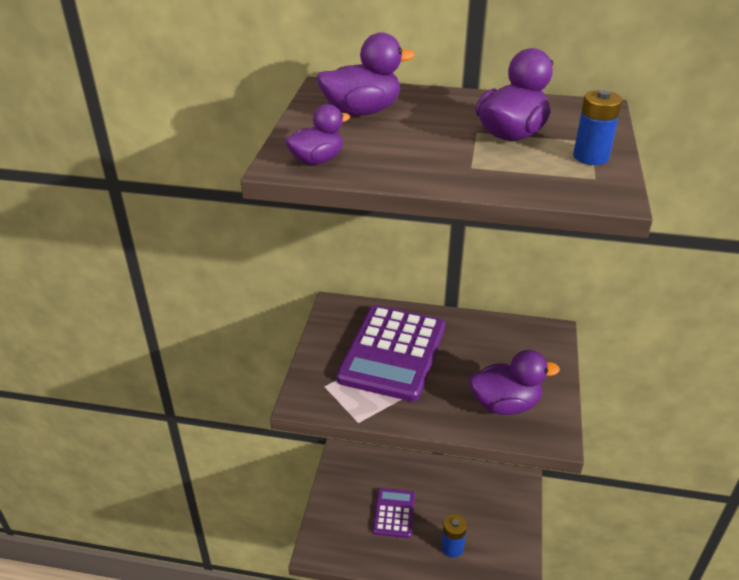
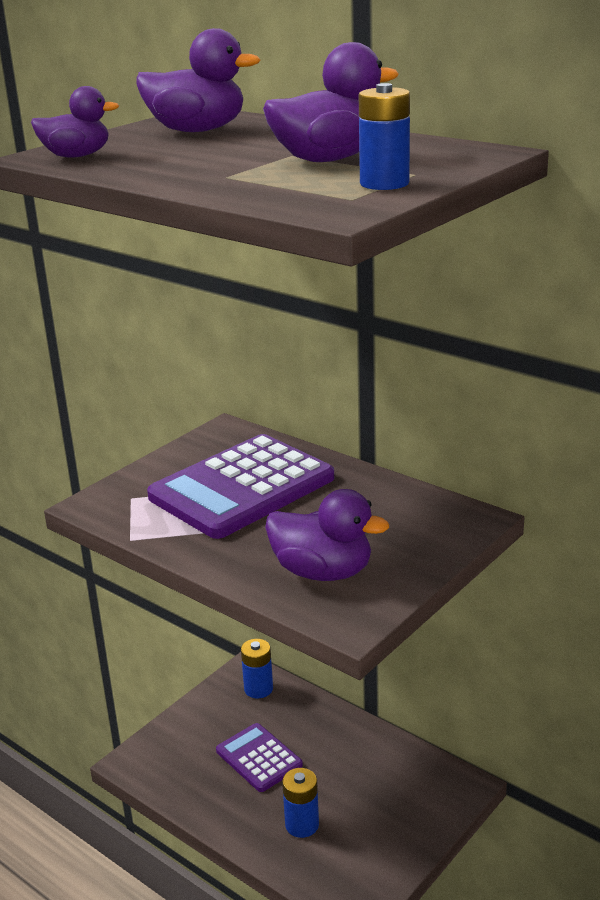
camera: 30 degrees right, 10 degrees down
(358, 464) = (258, 689): none -> blue battery
(394, 513) = (259, 758): purple calculator -> purple calculator turned 75 degrees counterclockwise

